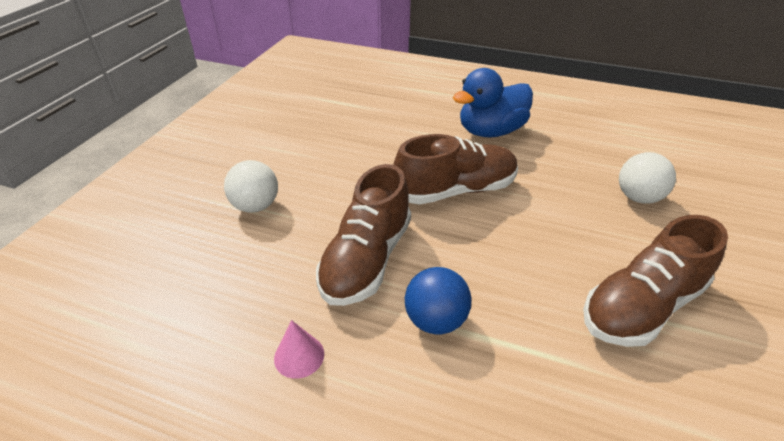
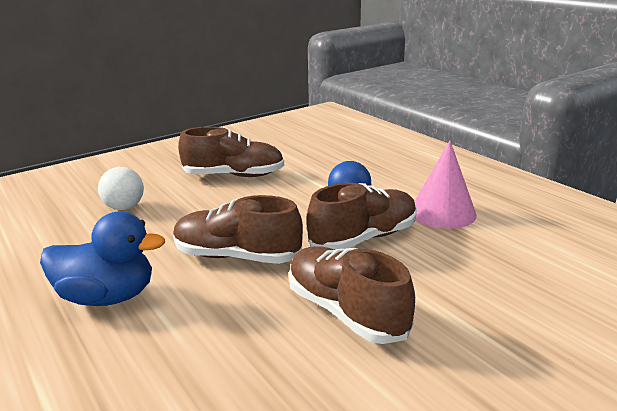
camera: 145 degrees left, 15 degrees down
(256, 206) = (438, 312): white ball -> none
(299, 356) = (442, 212): pink cone -> pink cone, size x1.99
(325, 180) = (346, 312): none -> brown shoe

